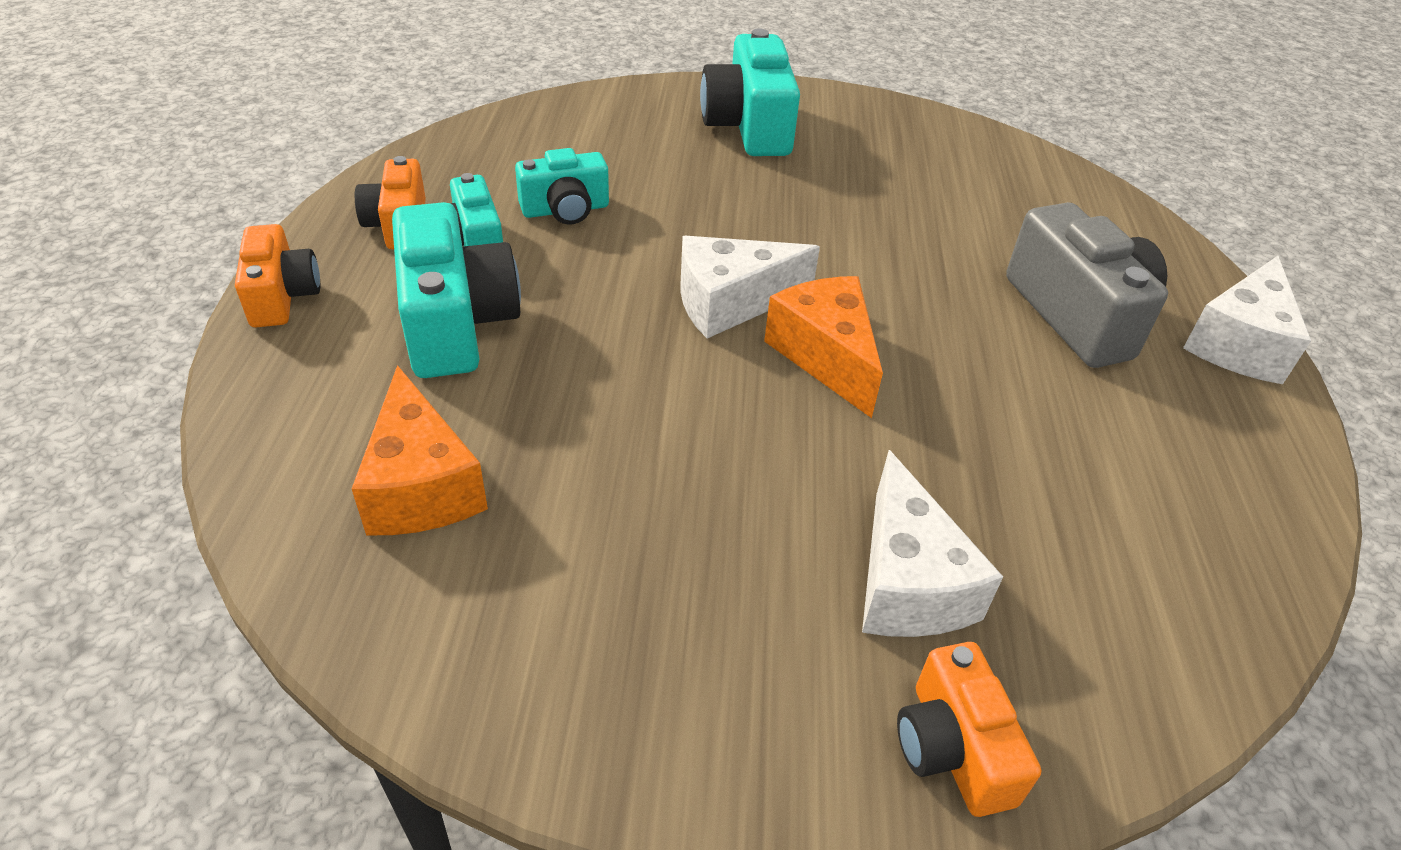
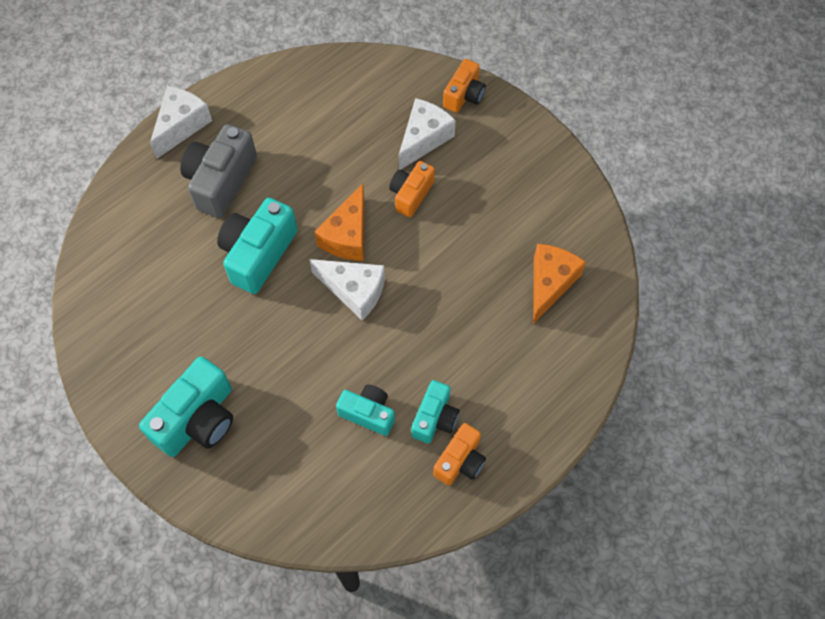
camera: 135 degrees left, 20 degrees up
(282, 296) = (546, 439): orange camera -> orange camera (411, 194)
(456, 323) = (481, 364): turquoise camera -> turquoise camera (258, 254)
(1239, 344) = (181, 126): white cheese -> white cheese turned 45 degrees counterclockwise

